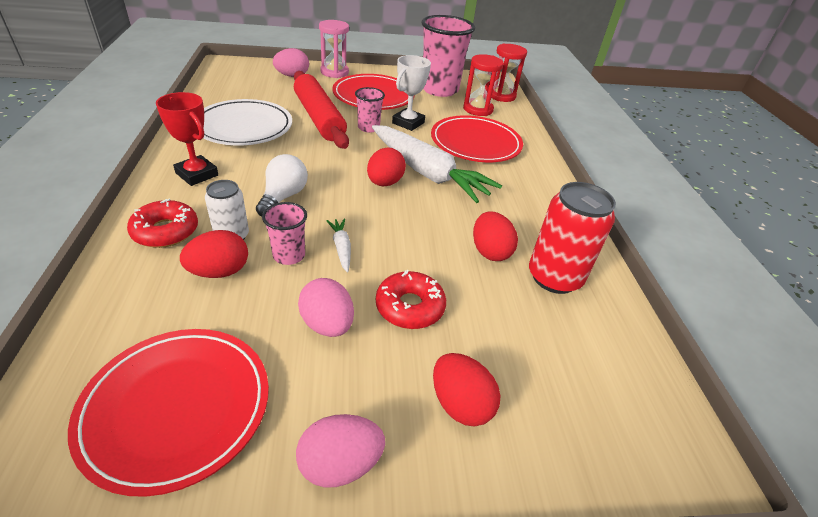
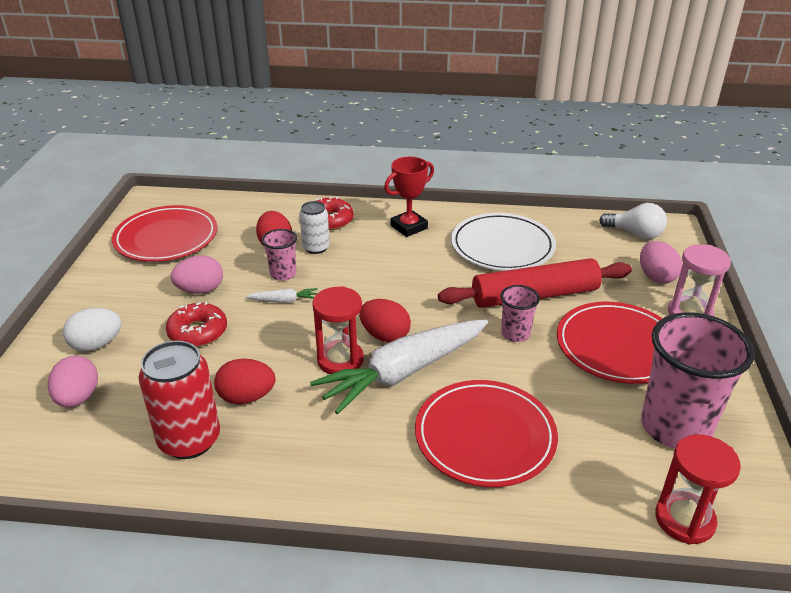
camera: 105 degrees right, 5 degrees down
(283, 197) = (367, 271): white light bulb -> white light bulb (635, 234)
(340, 464) = (93, 291): pink egg -> pink egg (78, 398)
(408, 123) = (537, 372): white trophy -> none
(460, 404) = (97, 345): red egg -> white egg
(478, 109) = (608, 466): red hourglass -> red hourglass (340, 360)

